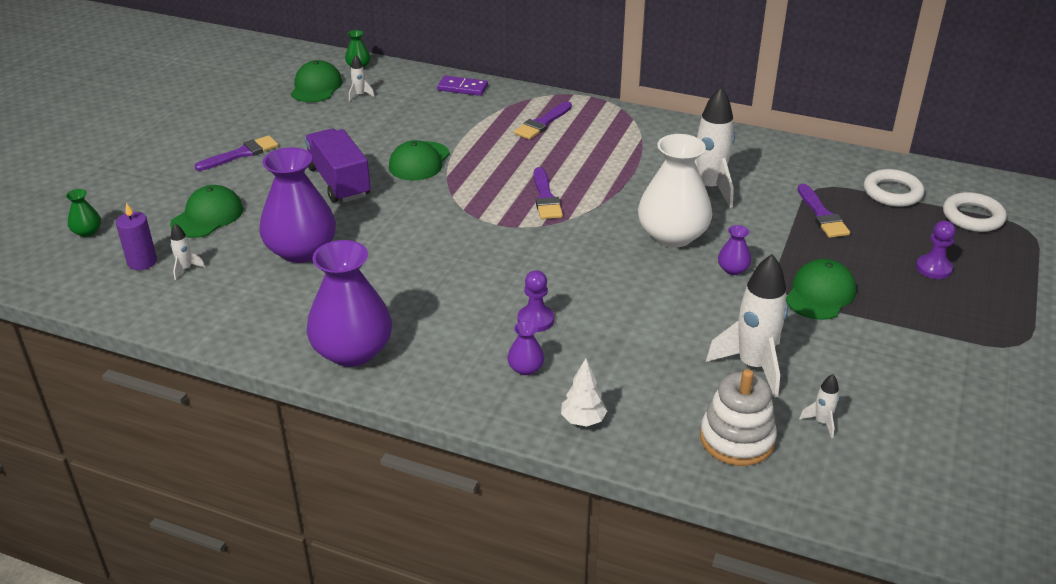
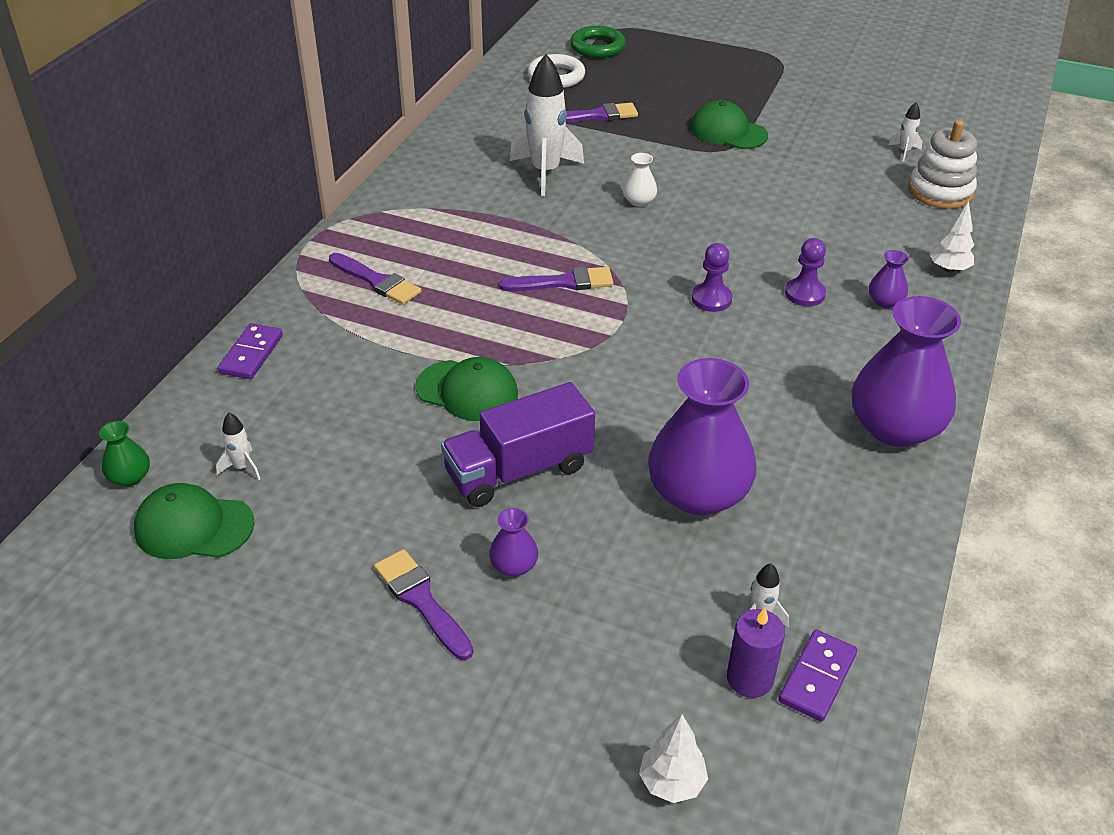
camera: 90 degrees left, 5 degrees up
(87, 232) = (672, 782): green vase -> white tree
(131, 288) = (817, 678): none -> purple domino
(207, 216) = (617, 615): green cap -> none
(672, 235) = (639, 201): white vase -> white vase, size x0.43
(733, 269) = (695, 172): purple vase -> purple vase (514, 565)
(753, 366) = (842, 175): white rocket -> none
(933, 268) = (680, 76): purple pawn -> purple pawn (711, 299)
(972, 217) = (597, 47): white ring -> green ring

